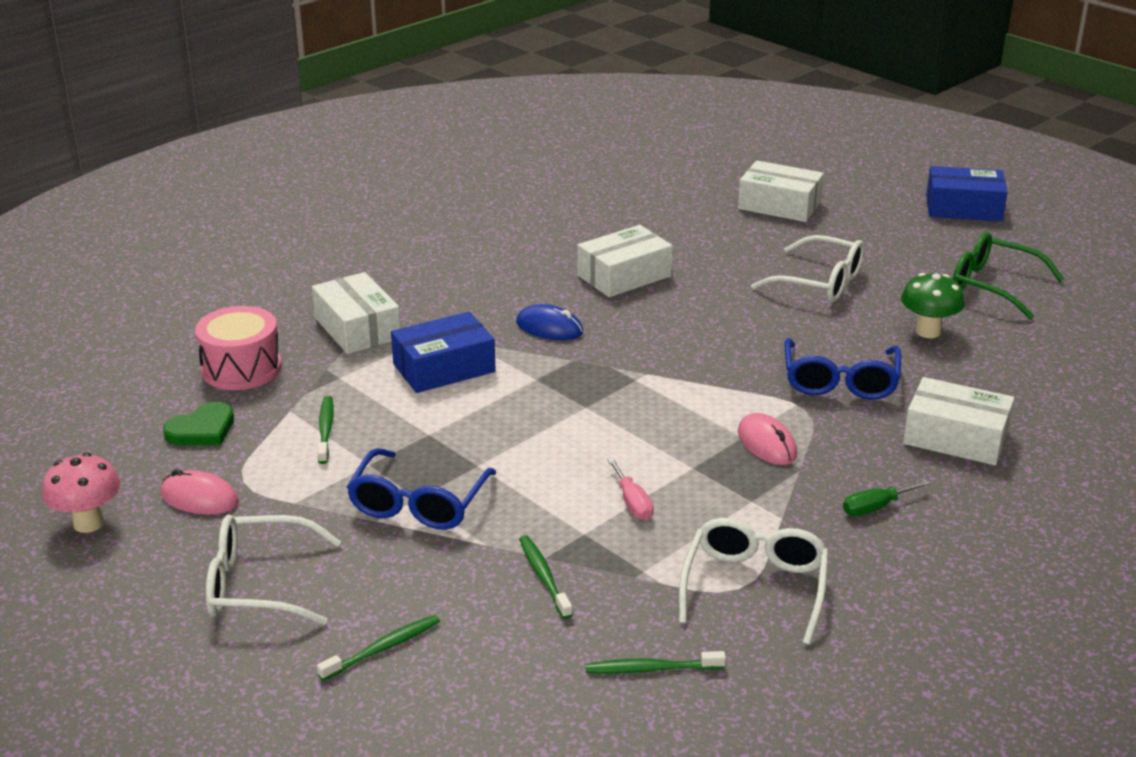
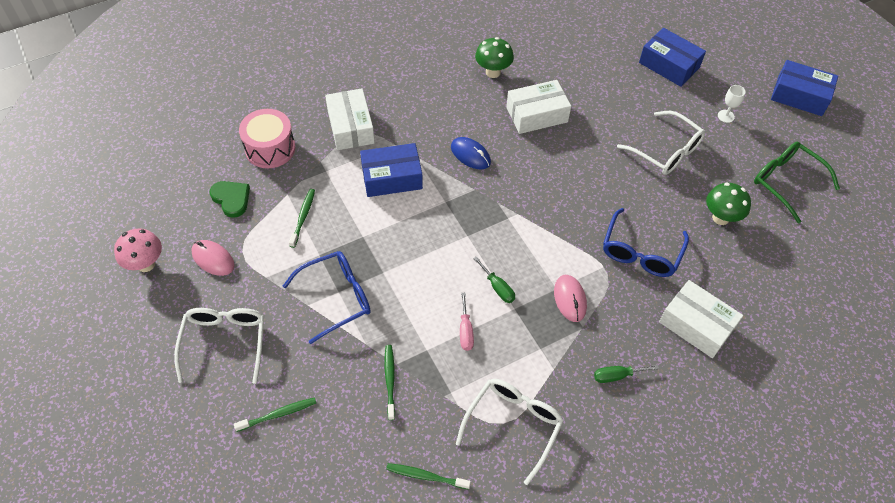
camera: 15 degrees right, 25 degrees up
(202, 430) = (231, 199): green heart -> green heart turned 105 degrees counterclockwise
(258, 585) = (225, 342): white glasses -> white glasses turned 75 degrees clockwise
(418, 504) = (337, 297): blue glasses -> blue glasses turned 150 degrees counterclockwise
(541, 246) = (493, 72): none -> green mushroom
(657, 451) = (497, 287): none -> green screwdriver
(779, 205) = (669, 65): white box -> blue box
(880, 239) = (726, 116): none -> white goblet

